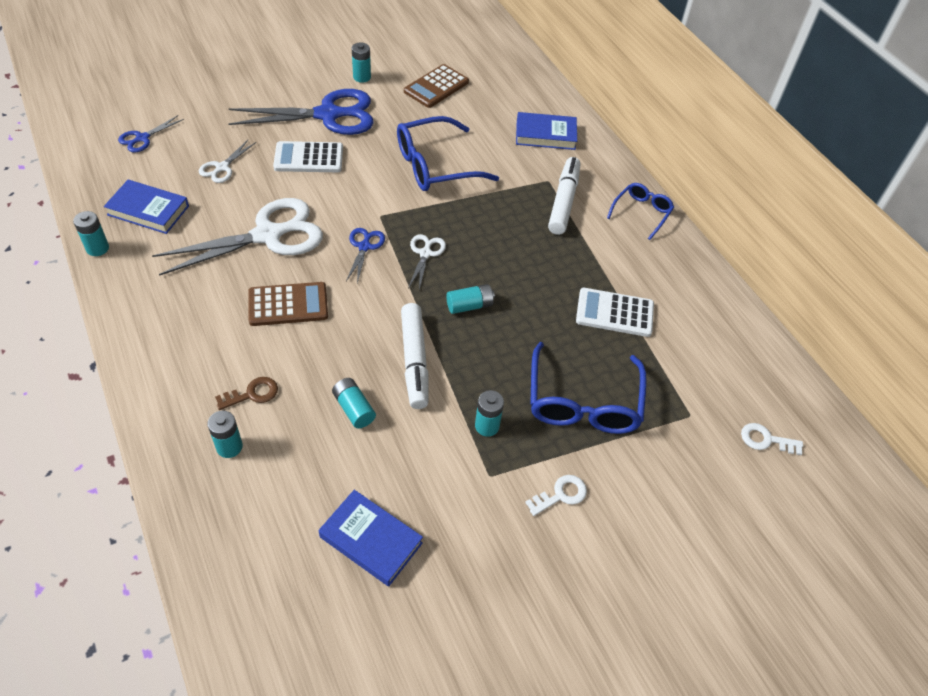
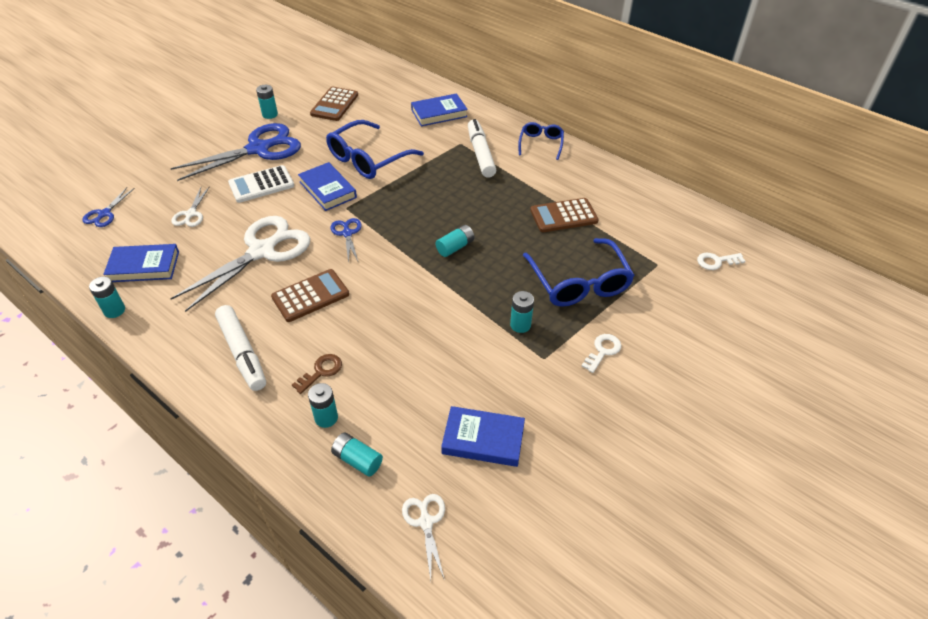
camera: 20 degrees left, 5 degrees down
(354, 409) = (411, 351): turquoise battery -> turquoise battery (357, 460)
(372, 188) = (328, 190): none -> blue book
(414, 361) = (437, 300): white marker -> white marker (242, 353)
(425, 253) = (398, 222): white scissors -> white scissors (426, 522)
(614, 313) = (564, 216): white calculator -> brown calculator

